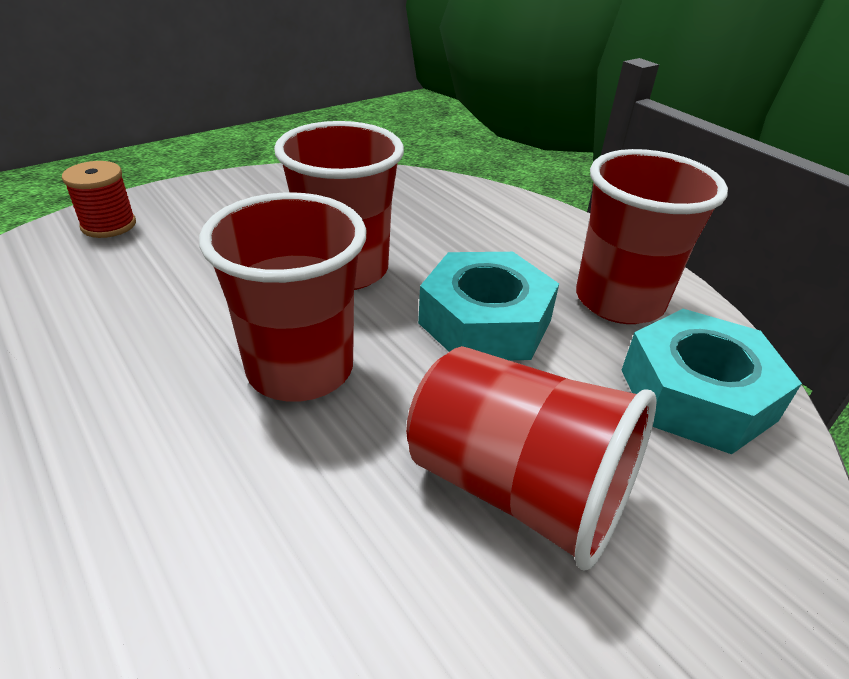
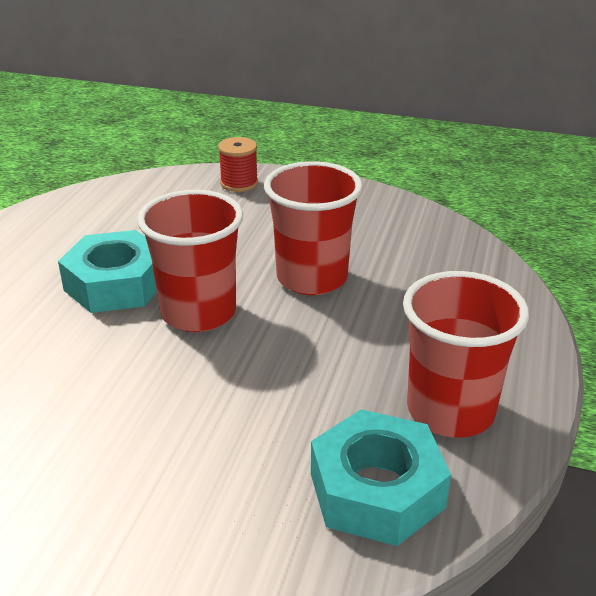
camera: 55 degrees right, 5 degrees down
(485, 321) = (333, 358): turquoise nut -> turquoise nut (116, 284)
(517, 488) = (189, 436): red cup -> none

